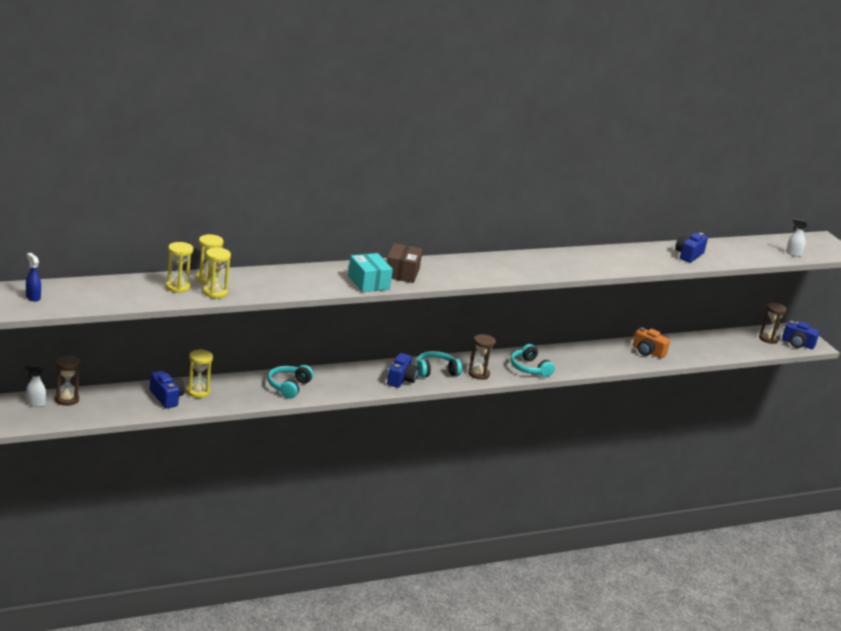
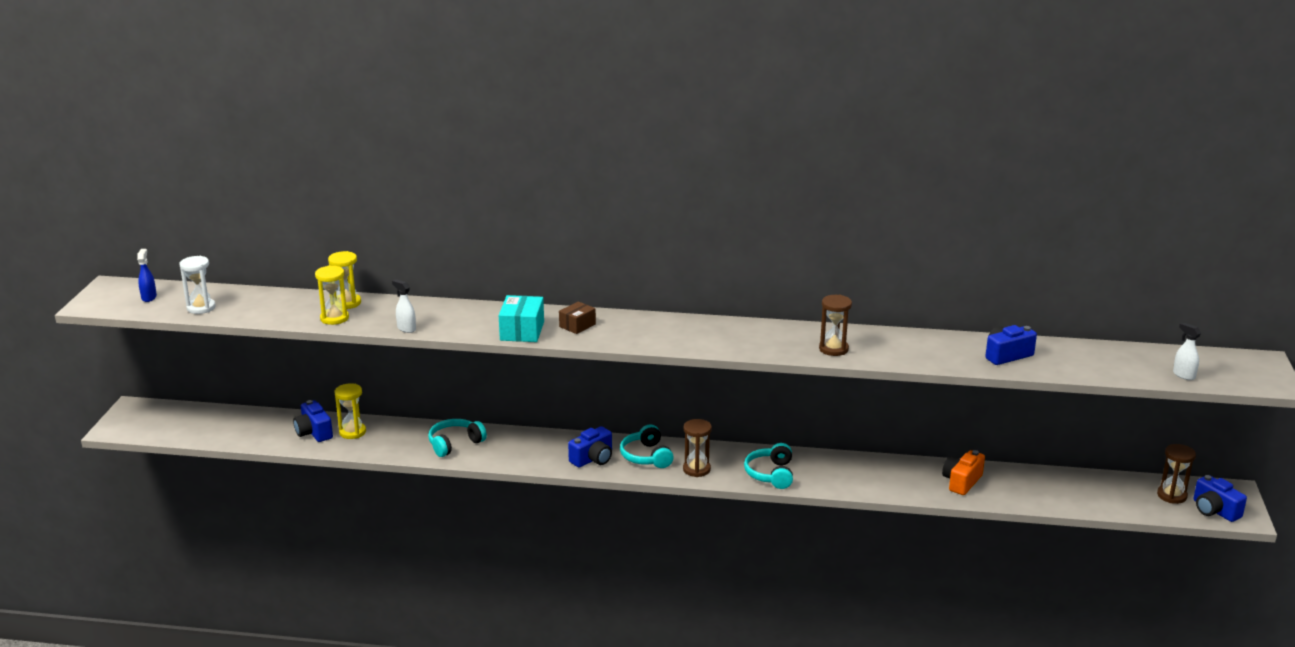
camera: 35 degrees right, 0 degrees up
(35, 403) = (183, 415): white spray bottle -> white spray bottle (406, 328)
(66, 399) = (216, 416): brown hourglass -> brown hourglass (833, 349)
(92, 300) = (201, 308): none -> white hourglass
(166, 398) = (314, 432): blue camera -> blue camera turned 150 degrees clockwise
(178, 287) = (304, 307): yellow hourglass -> none
(402, 273) = (577, 325): brown box -> brown box, size x0.64
(436, 371) = (646, 456): turquoise headphones -> turquoise headphones turned 120 degrees counterclockwise
(648, 352) = (961, 482): orange camera -> orange camera turned 60 degrees clockwise

